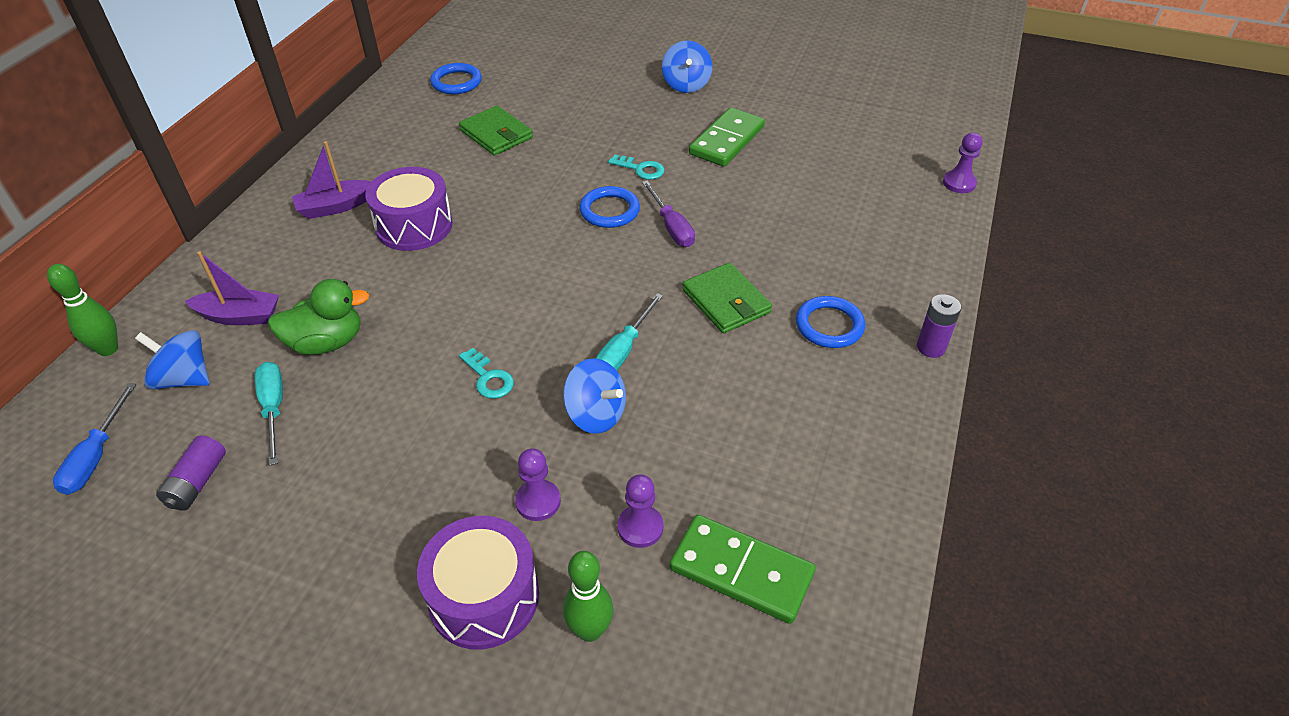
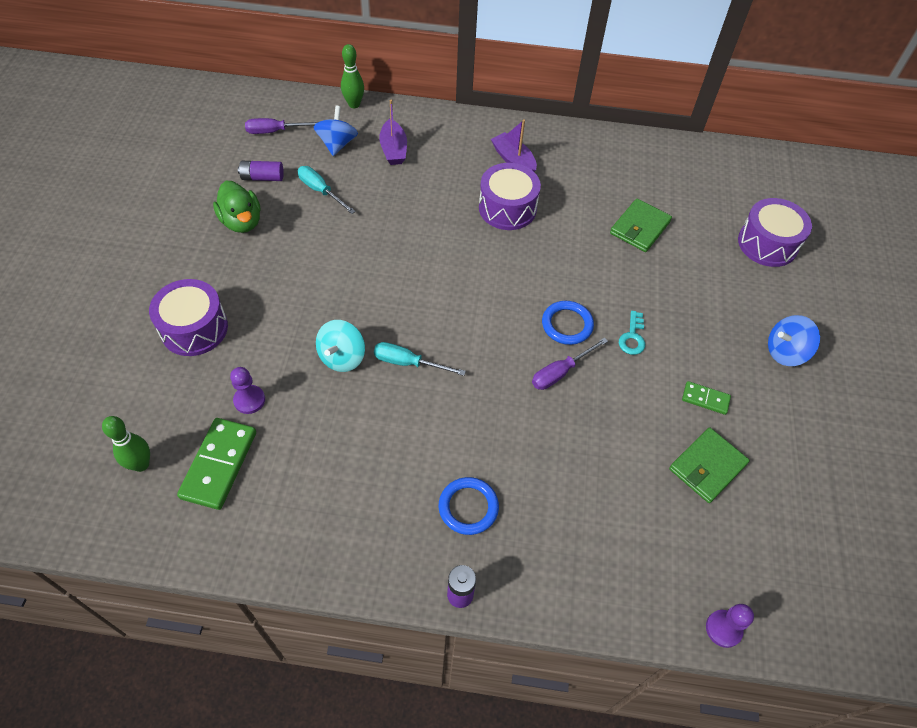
camera: 75 degrees right, 10 degrees up
(96, 456) = (275, 131): blue screwdriver -> purple screwdriver
(274, 408) = (320, 191): turquoise screwdriver -> turquoise screwdriver turned 105 degrees counterclockwise
(326, 342) = (380, 197): green duck -> green duck (242, 222)
(456, 82) = (702, 184): blue ring -> none
(488, 378) = (365, 289): turquoise key -> none
(538, 501) = (265, 340): purple pawn -> none
(555, 63) = (767, 244): none -> purple drum
(590, 630) = (173, 386): green bowling pin -> green bowling pin (141, 464)
(596, 414) = (342, 357): blue spinning top -> turquoise spinning top
(726, 301) = (478, 425): green wallet -> green wallet (707, 467)
(727, 141) = (705, 399): green domino -> green domino, size x0.54

